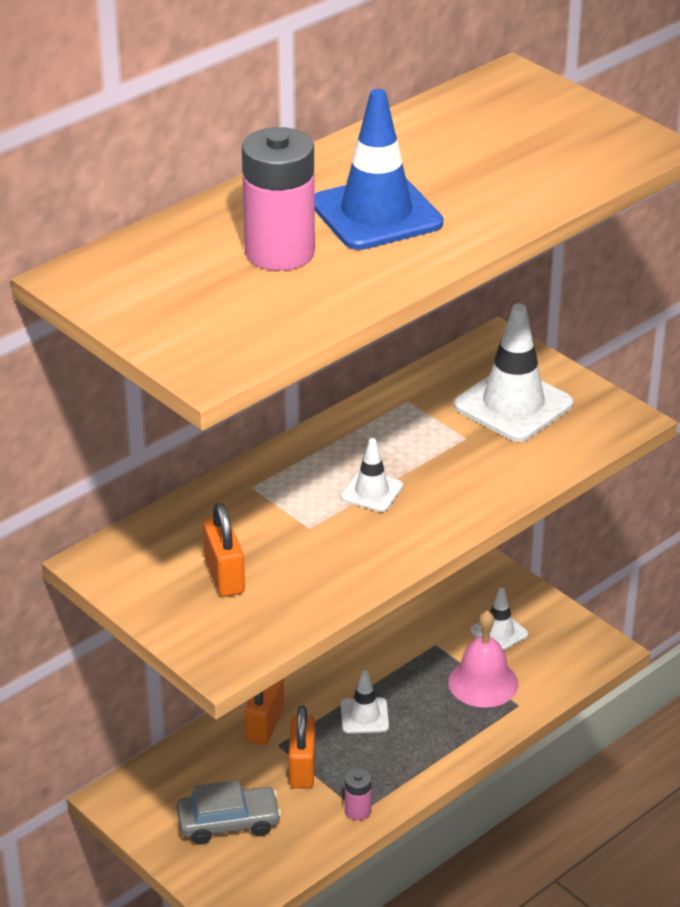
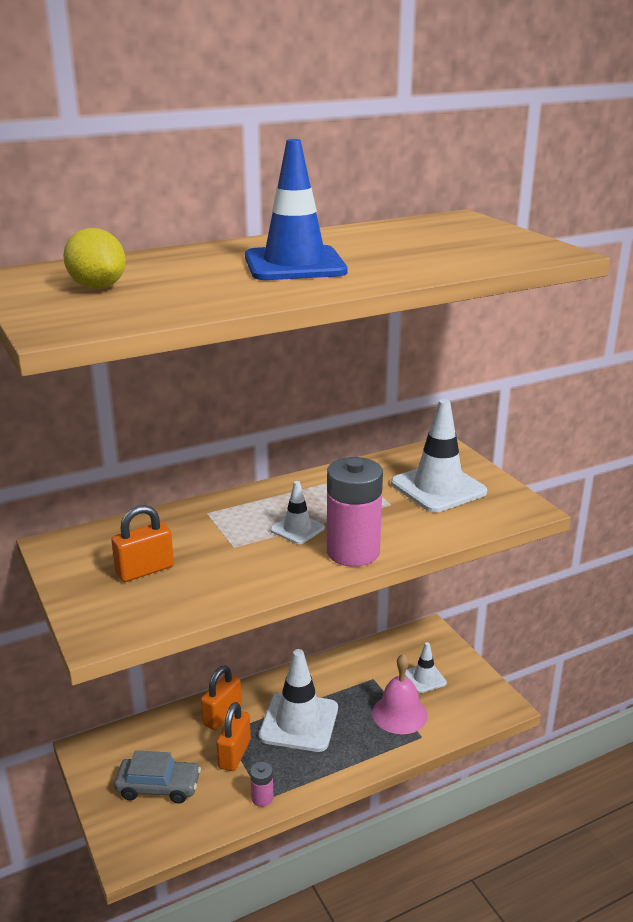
camera: 15 degrees right, 10 degrees down
(190, 290) = (97, 287): none -> yellow lemon
(224, 576) = (145, 570): orange padlock -> orange padlock turned 60 degrees clockwise
(280, 252) = (194, 276): pink battery -> pink battery (353, 552)
(364, 716) = (299, 722): white traffic cone -> white traffic cone, size x1.90

